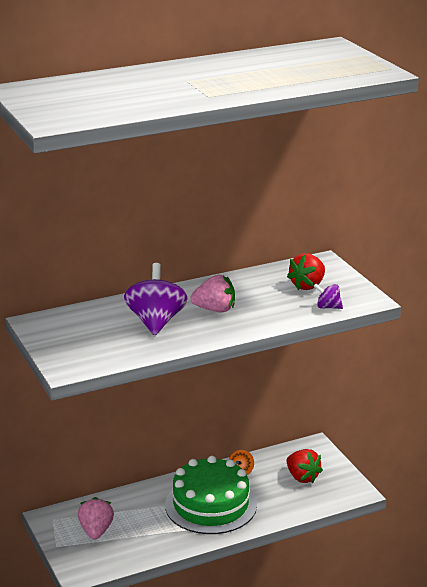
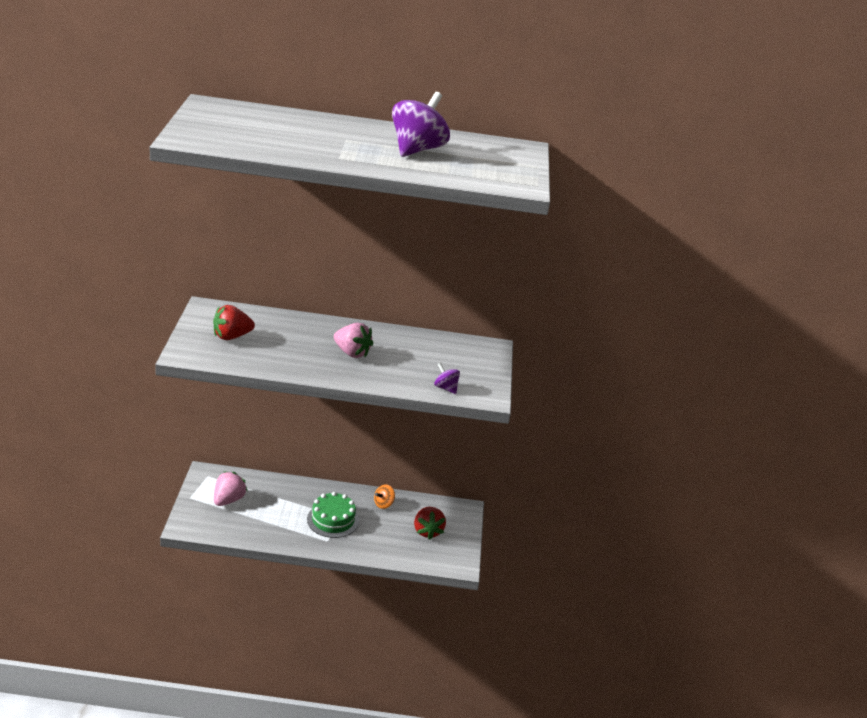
camera: 25 degrees right, 5 degrees up
(156, 322) = (294, 344): purple spinning top -> purple spinning top (417, 149)
(210, 505) = (333, 520): green cake -> green cake, size x0.63
(307, 286) = (452, 363): red strawberry -> red strawberry (231, 336)

